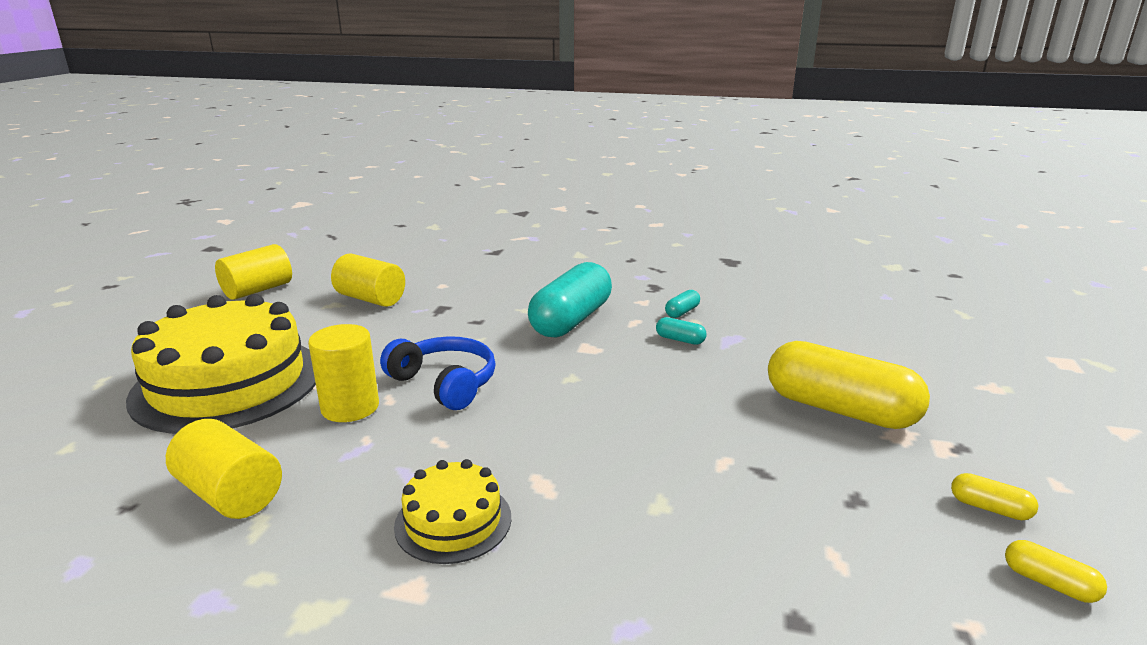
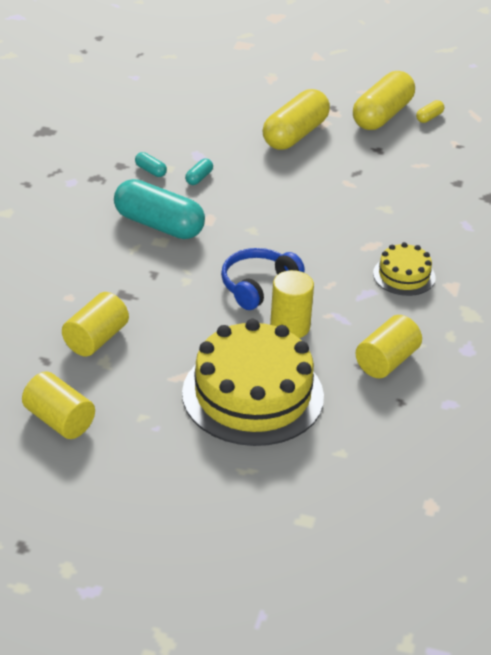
camera: 90 degrees left, 15 degrees up
(989, 508) = (382, 115): yellow capsule -> yellow capsule, size x2.46

